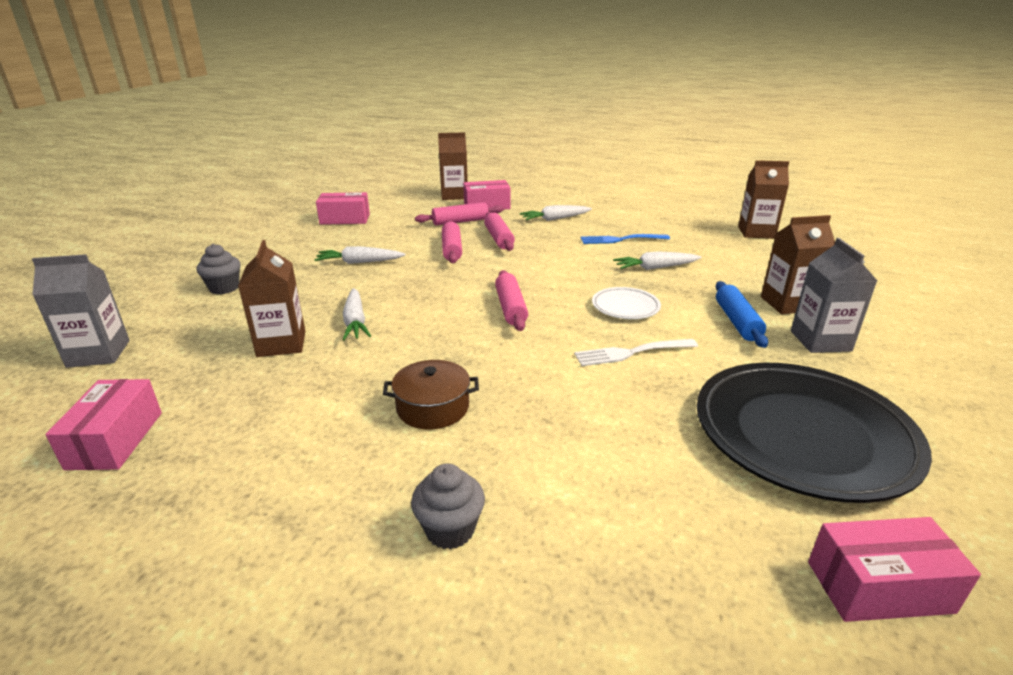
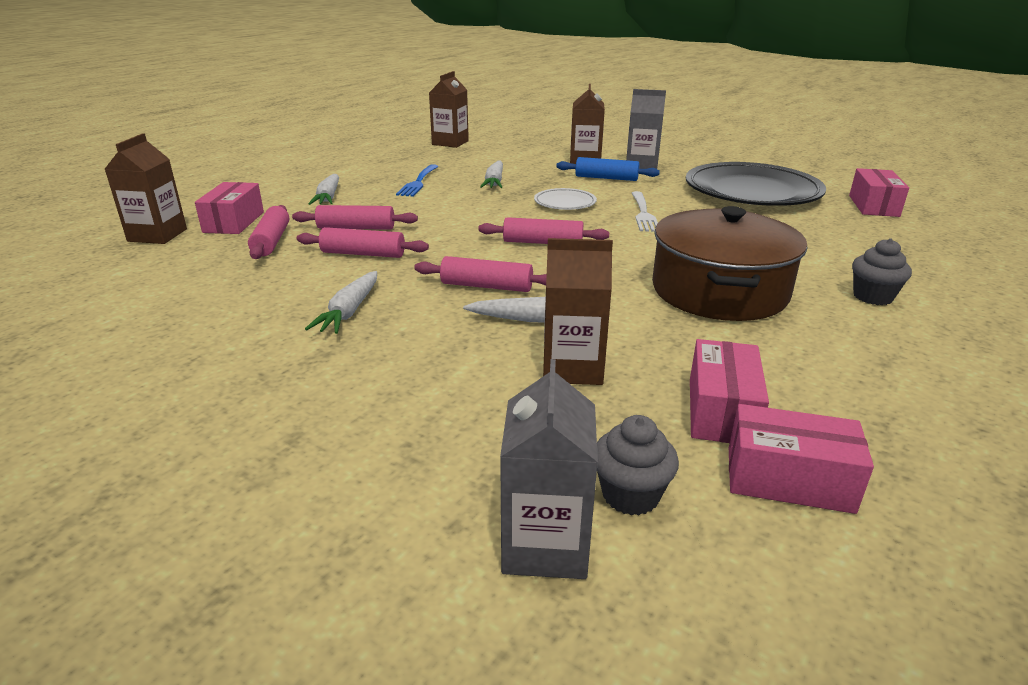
camera: 75 degrees left, 0 degrees up
(224, 288) = (351, 426): grey cupcake -> grey cupcake (630, 495)
(345, 219) = (144, 317): pink box -> pink box (721, 411)
(410, 297) = (486, 286): none -> pink rolling pin
(433, 407) = (719, 291): brown pot -> brown pot, size x1.97

